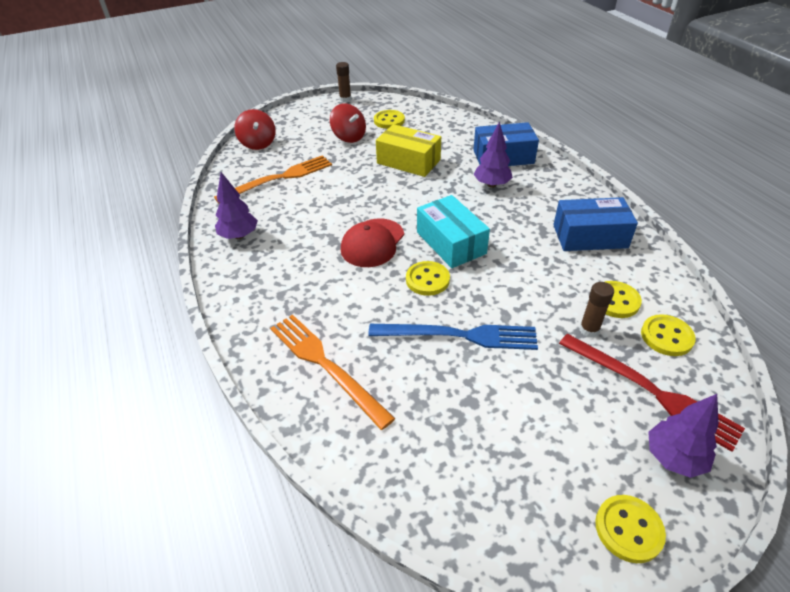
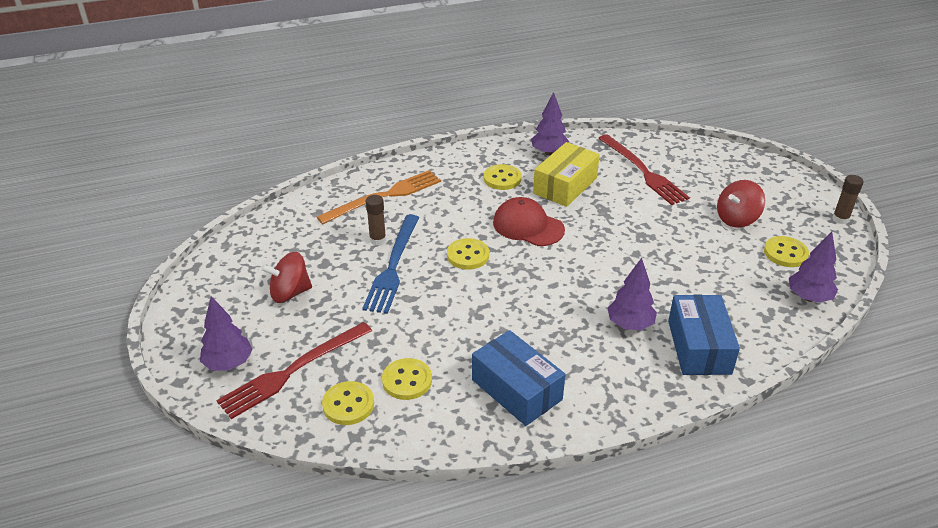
camera: 95 degrees right, 5 degrees down
(258, 143) = (714, 156): red spinning top -> red spinning top (290, 293)
(279, 178) = (643, 171): orange fork -> red fork
(408, 161) = (682, 261): yellow box -> yellow box (565, 186)
(436, 116) = (808, 297): none -> purple tree
(451, 243) = (521, 277): turquoise box -> none
(589, 330) = (374, 350): brown glue stick -> brown glue stick (377, 240)
(590, 236) = (516, 389): blue box -> blue box turned 45 degrees counterclockwise
(628, 529) = (192, 321): yellow button -> yellow button (502, 179)

